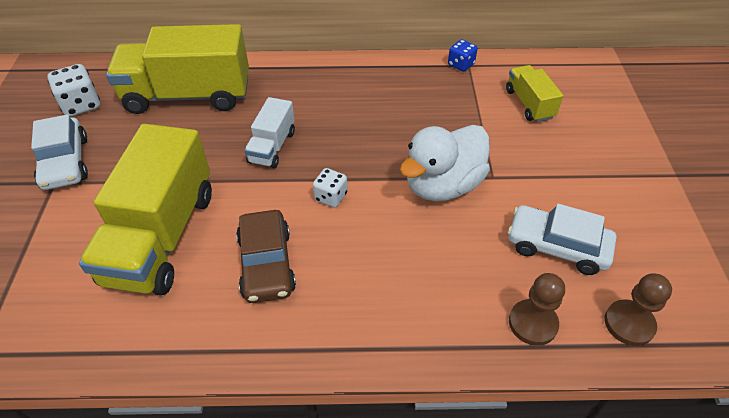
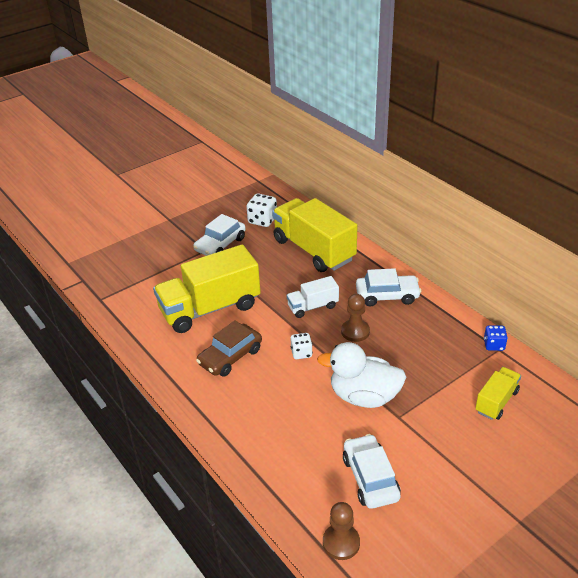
camera: 55 degrees right, 10 degrees down
(323, 87) = (387, 296): none -> white car
(532, 323) = (296, 492): brown pawn -> brown pawn (355, 331)

